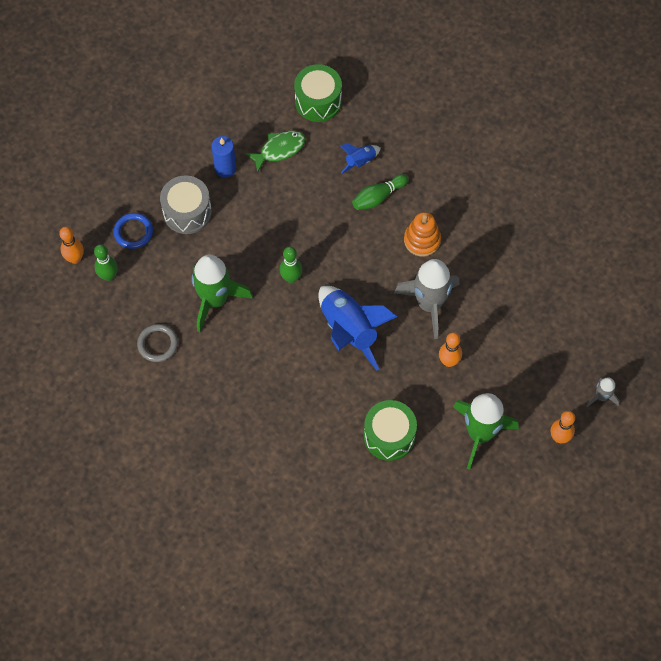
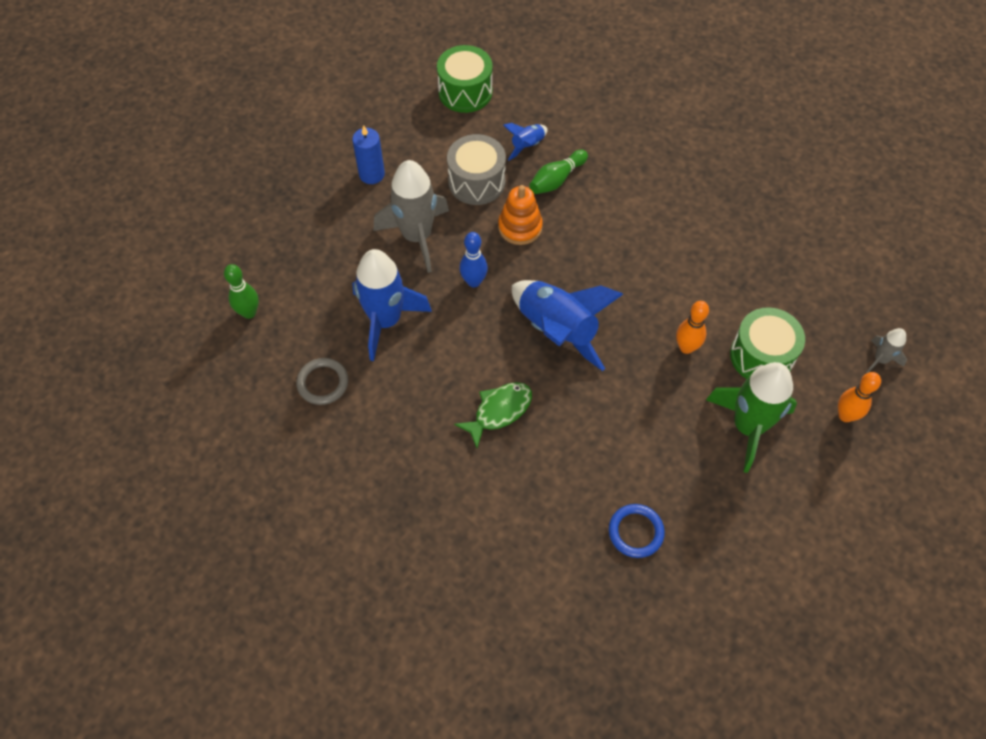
camera: 10 degrees left, 5 degrees down
(75, 258) = (204, 299): orange bowling pin -> none
(133, 232) = (272, 258): blue ring -> blue ring (635, 532)
(187, 212) = (335, 227): grey drum -> grey drum (476, 182)
(215, 300) = (385, 320): green rocket -> blue rocket
(279, 150) = (431, 146): green fish -> green fish (499, 411)
(291, 278) = (474, 281): green bowling pin -> blue bowling pin
(389, 436) = (636, 448): green drum -> green drum (761, 356)
(422, 240) = (619, 218): orange stacking toy -> orange stacking toy (520, 227)
(429, 304) = (646, 286): grey rocket -> grey rocket (417, 236)

